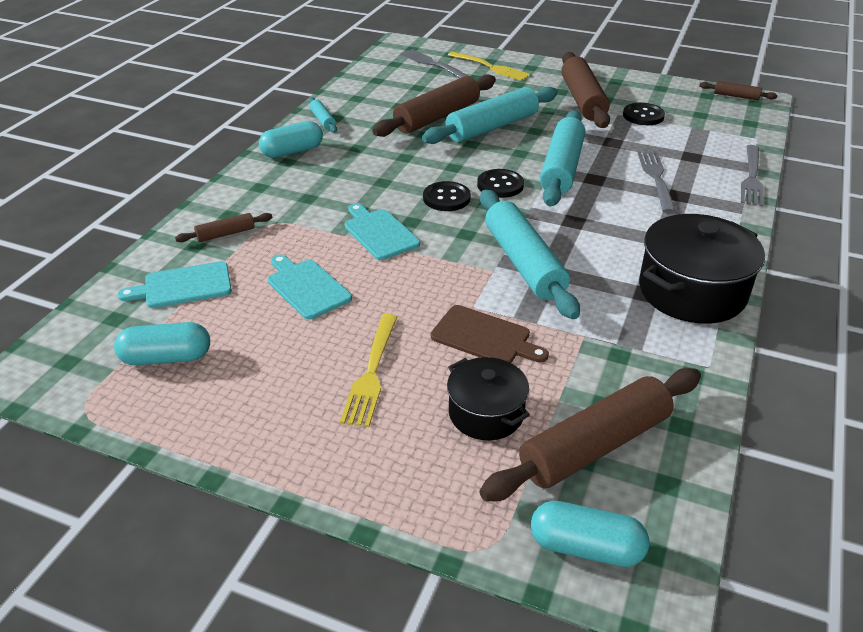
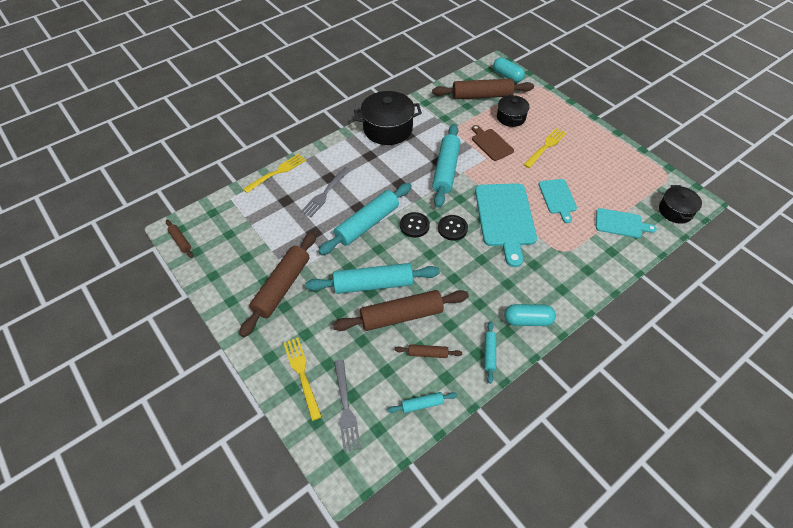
camera: 150 degrees left, 15 degrees up
(76, 340) = (675, 211): none -> black pot
(166, 358) = (632, 185): turquoise capsule -> none
(226, 234) = (592, 253): brown rolling pin -> brown rolling pin (428, 353)
(367, 81) = (422, 404): none -> turquoise rolling pin
(379, 233) = (505, 218): turquoise cutting board -> turquoise cutting board, size x1.78
(643, 116) = (265, 249): black button -> none
(752, 178) = (277, 172): grey fork -> yellow fork

